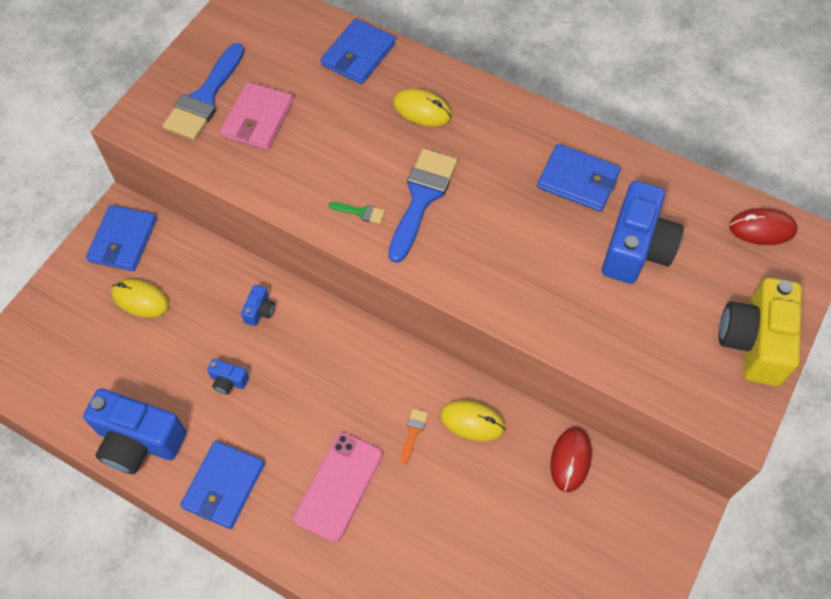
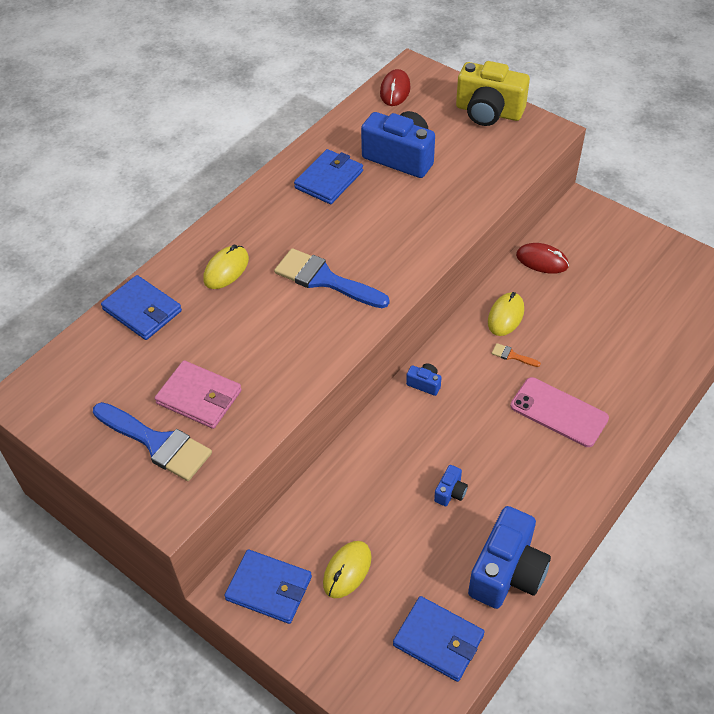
camera: 80 degrees left, 10 degrees down
(223, 486) = (555, 500): blue wallet -> blue wallet (438, 640)
(260, 311) = (378, 462): blue camera -> blue camera (424, 384)
(360, 212) = (331, 323): green brush -> none

